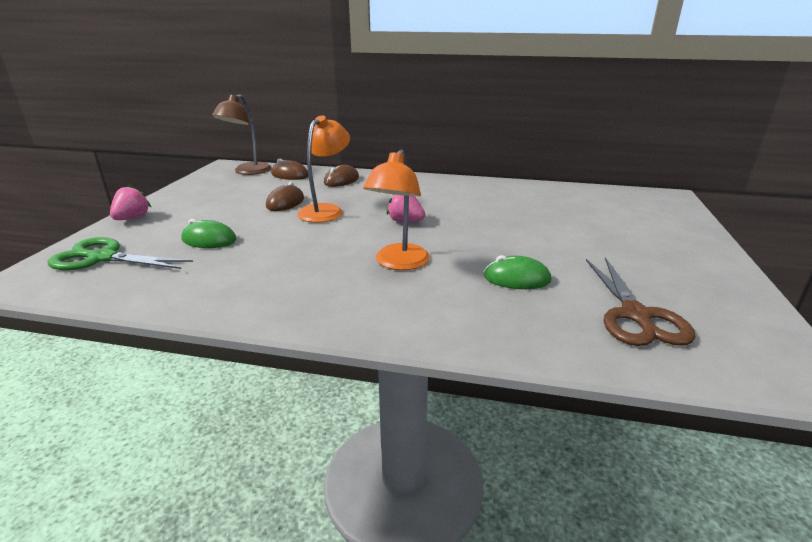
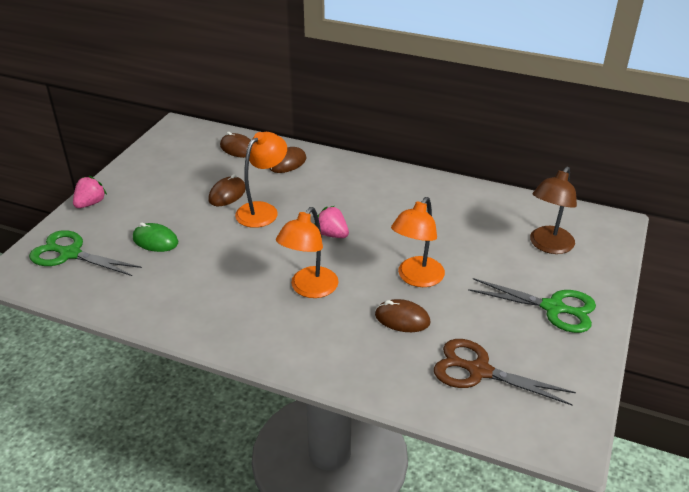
camera: 10 degrees right, 10 degrees up
(248, 171) = (197, 139): brown lamp -> brown lamp (548, 246)
(511, 245) = (416, 278): none -> orange lamp
(516, 278) = (402, 319): green mouse -> brown mouse
(635, 315) = (479, 371): brown scissors -> brown scissors turned 105 degrees clockwise
(669, 255) = (553, 308): none -> green scissors

